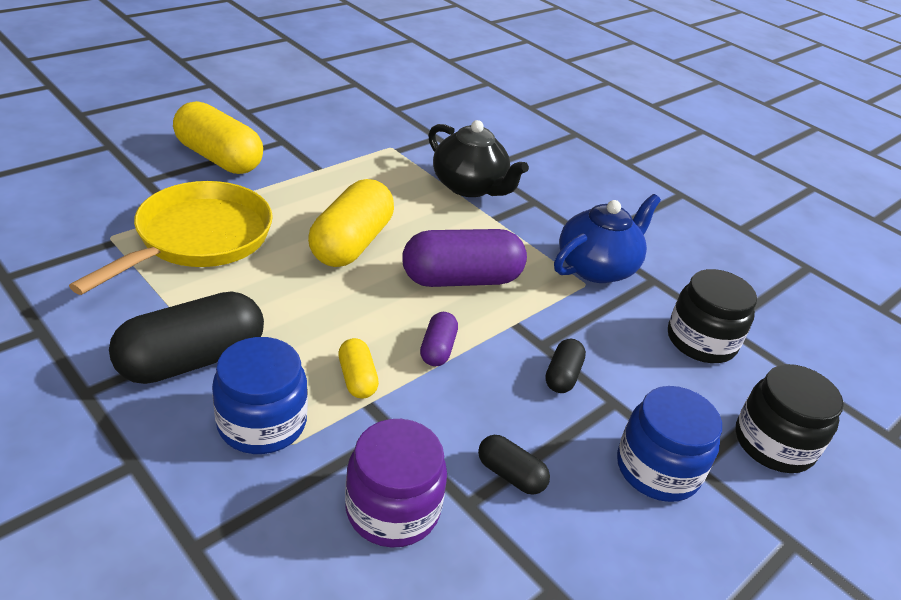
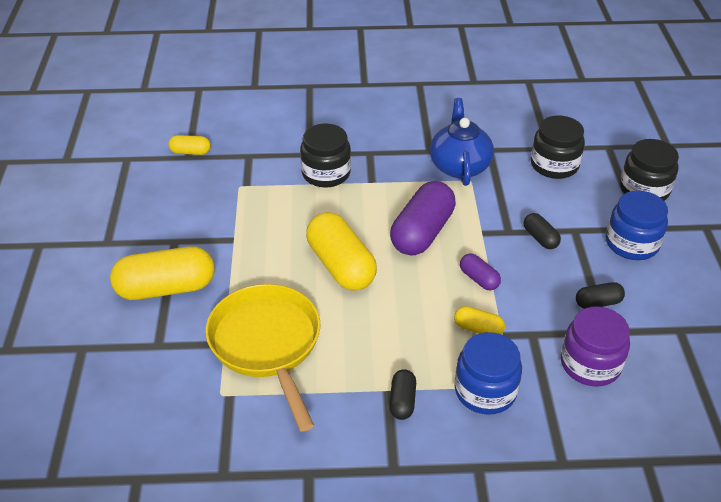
camera: 45 degrees left, 5 degrees up
(192, 360) = (402, 401): black capsule -> black capsule, size x0.49
(402, 108) = (190, 152): none -> yellow capsule
(469, 187) = (326, 173): black teapot -> black jar

